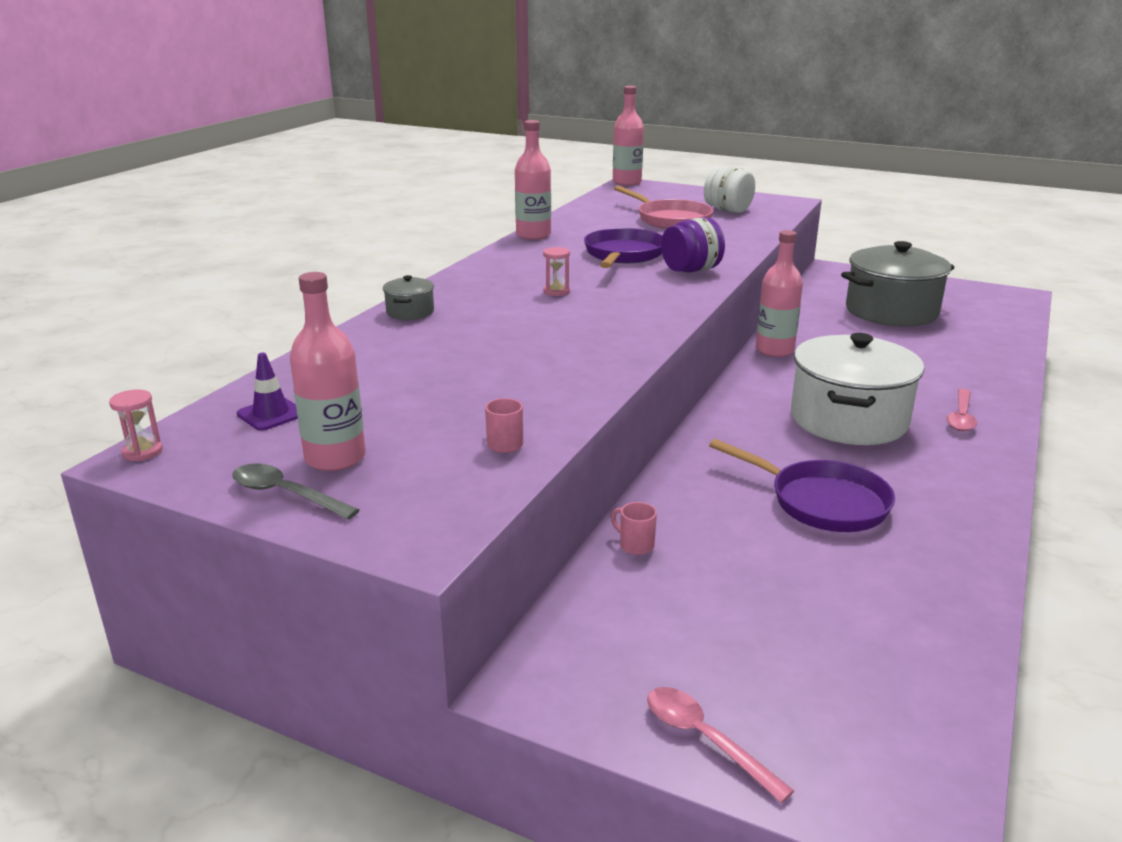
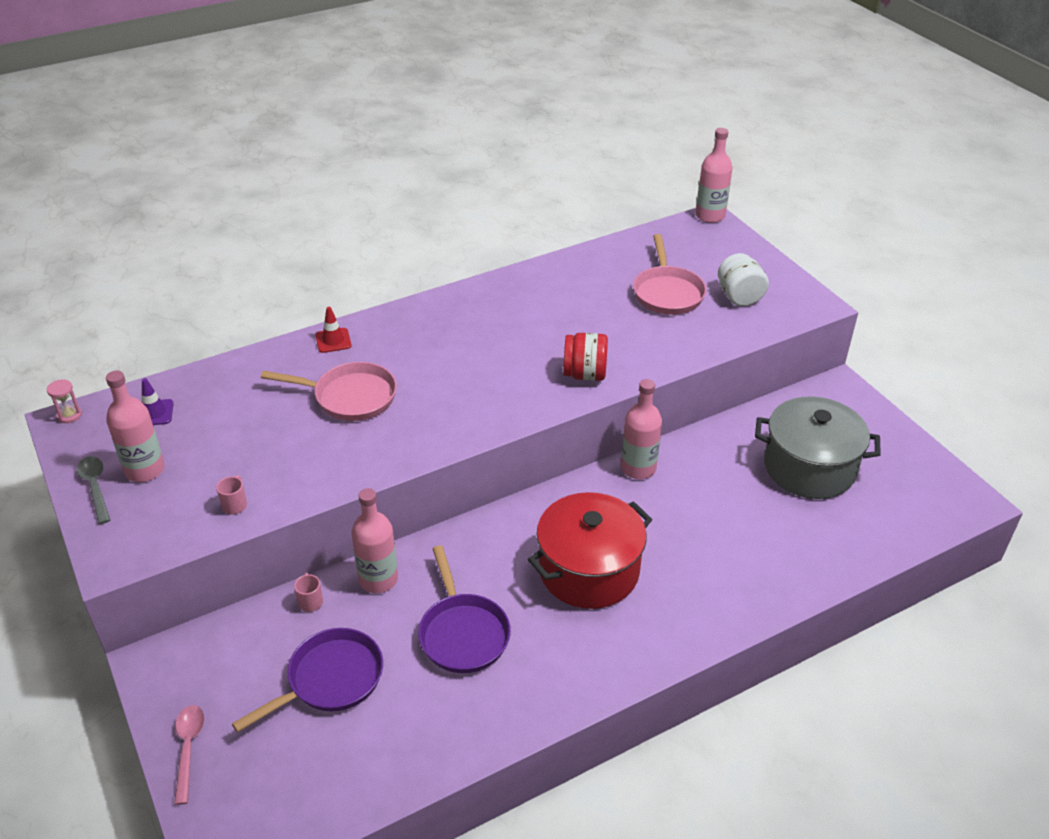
camera: 35 degrees right, 15 degrees up
(410, 312) = (333, 340): grey pot -> red traffic cone
(496, 338) = (350, 397): none -> pink pan
(533, 235) = (528, 273): pink bottle -> pink bottle (378, 579)
(556, 291) = (452, 359): pink hourglass -> none
(623, 255) = (561, 330): purple pan -> purple pan (330, 680)
(691, 270) = (585, 374): purple jar -> red jar
(848, 419) = (589, 570): white pot -> red pot
(961, 417) = (679, 614): pink spoon -> none

